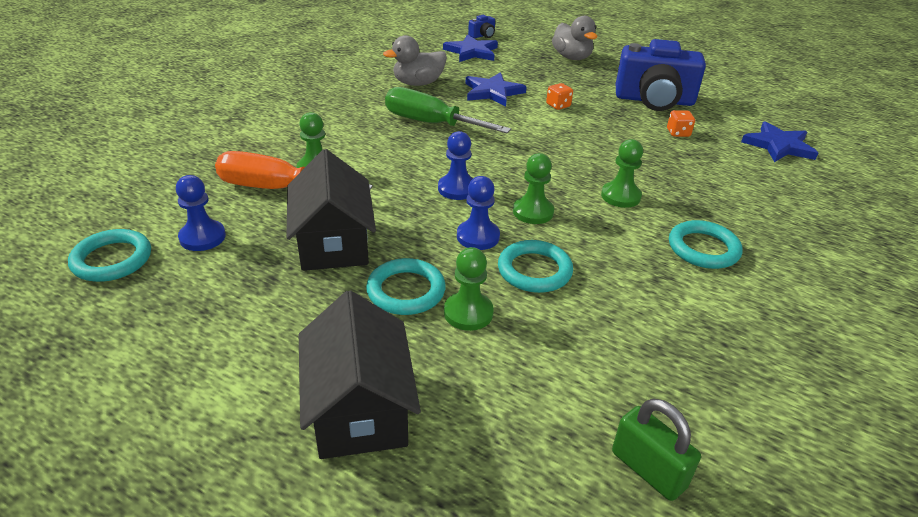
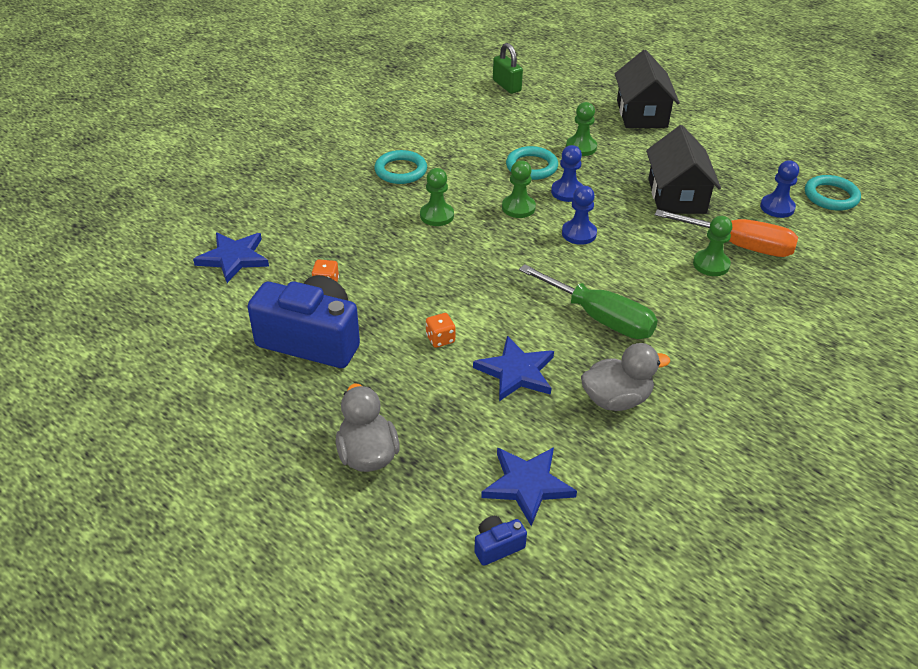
camera: 170 degrees left, 5 degrees up
(406, 291) = (620, 162): turquoise ring -> none

